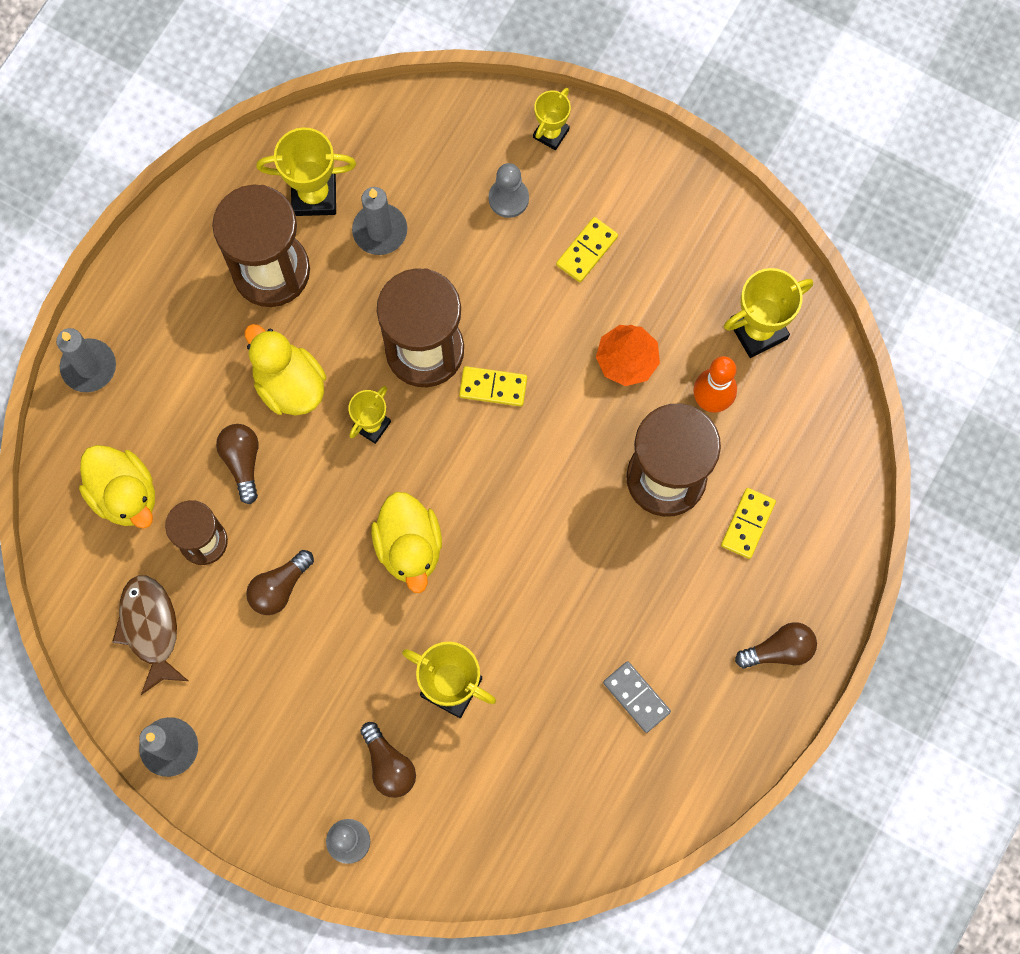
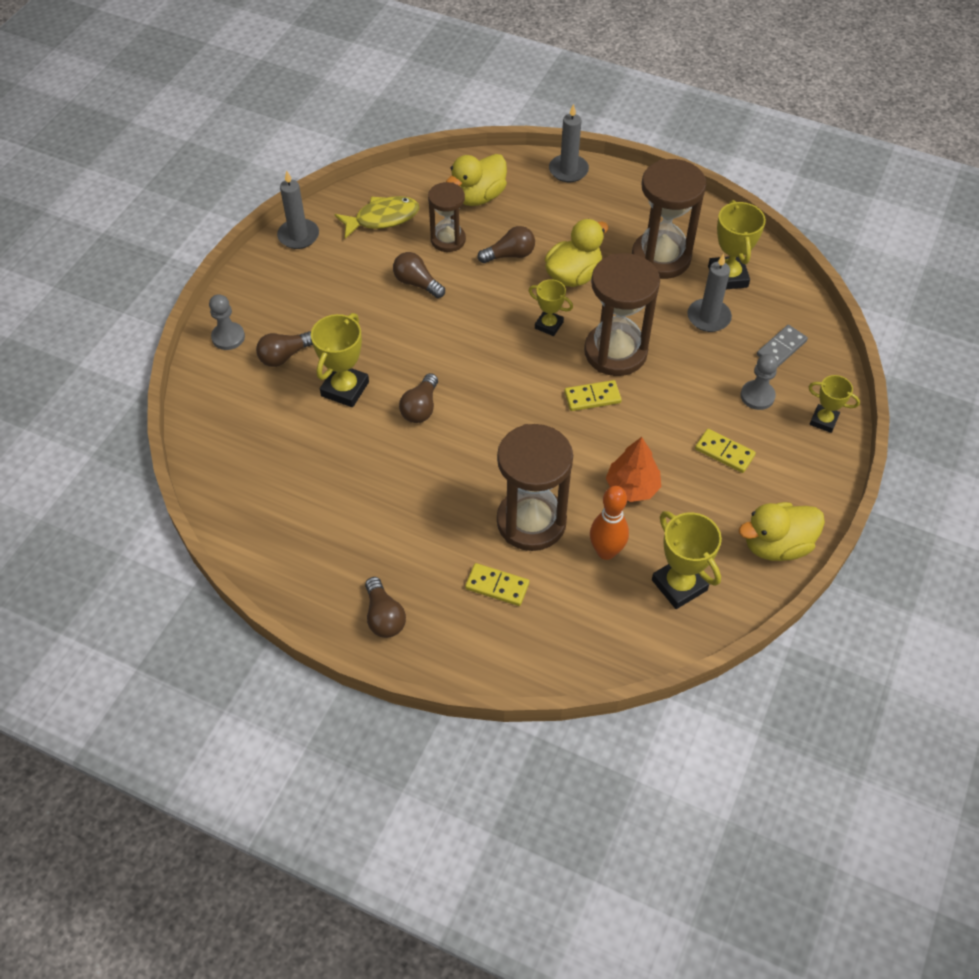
camera: 85 degrees right, 20 degrees down
(150, 629) = (382, 218): brown fish -> yellow fish
(409, 547) = (454, 355): yellow duck -> yellow duck (776, 545)
(490, 594) = (420, 408): none -> brown light bulb
(493, 387) = (592, 397): yellow domino -> yellow domino turned 75 degrees clockwise
(636, 697) = (339, 511): grey domino -> grey domino (781, 348)

